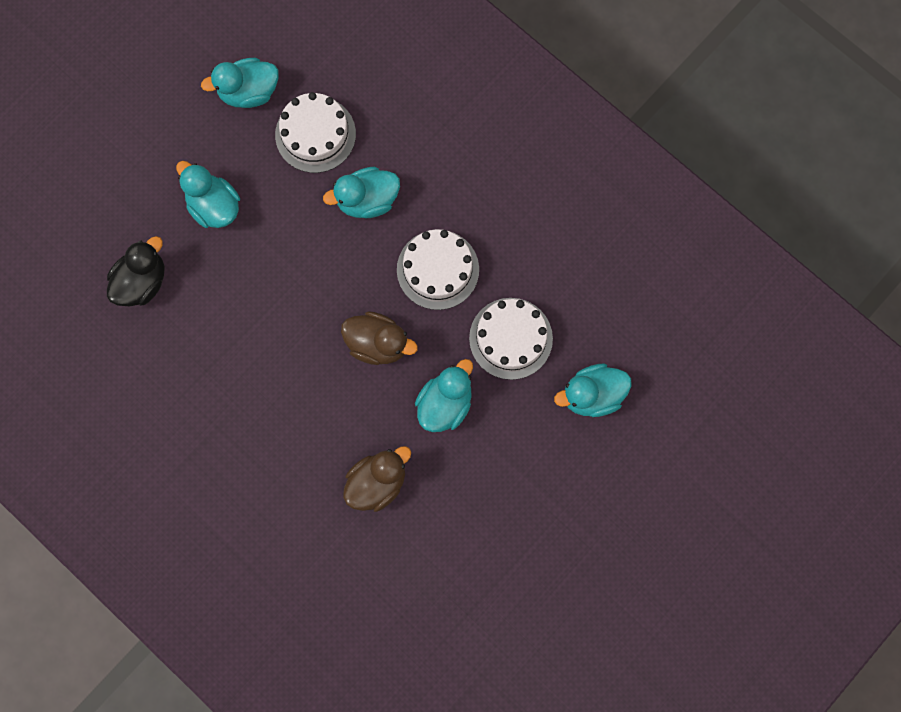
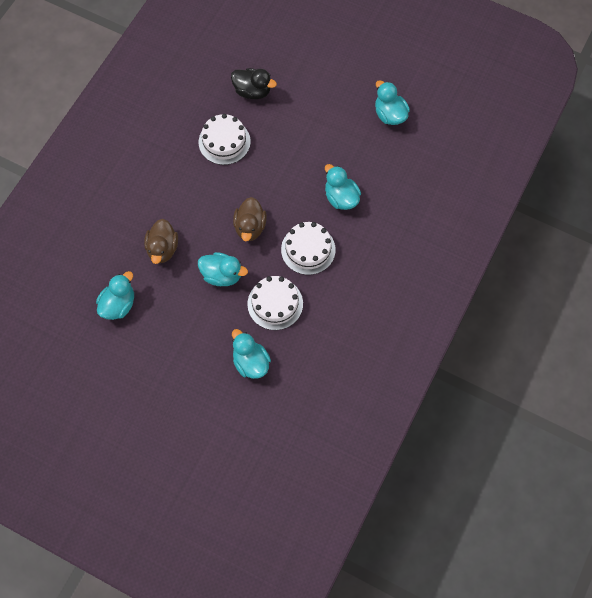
camera: 75 degrees right, 10 degrees down
(214, 206) = (311, 116): turquoise duck -> turquoise duck (118, 305)
(315, 134) = (374, 158): white cake -> white cake (224, 142)
(377, 482) = (162, 249): brown duck -> brown duck turned 60 degrees clockwise

